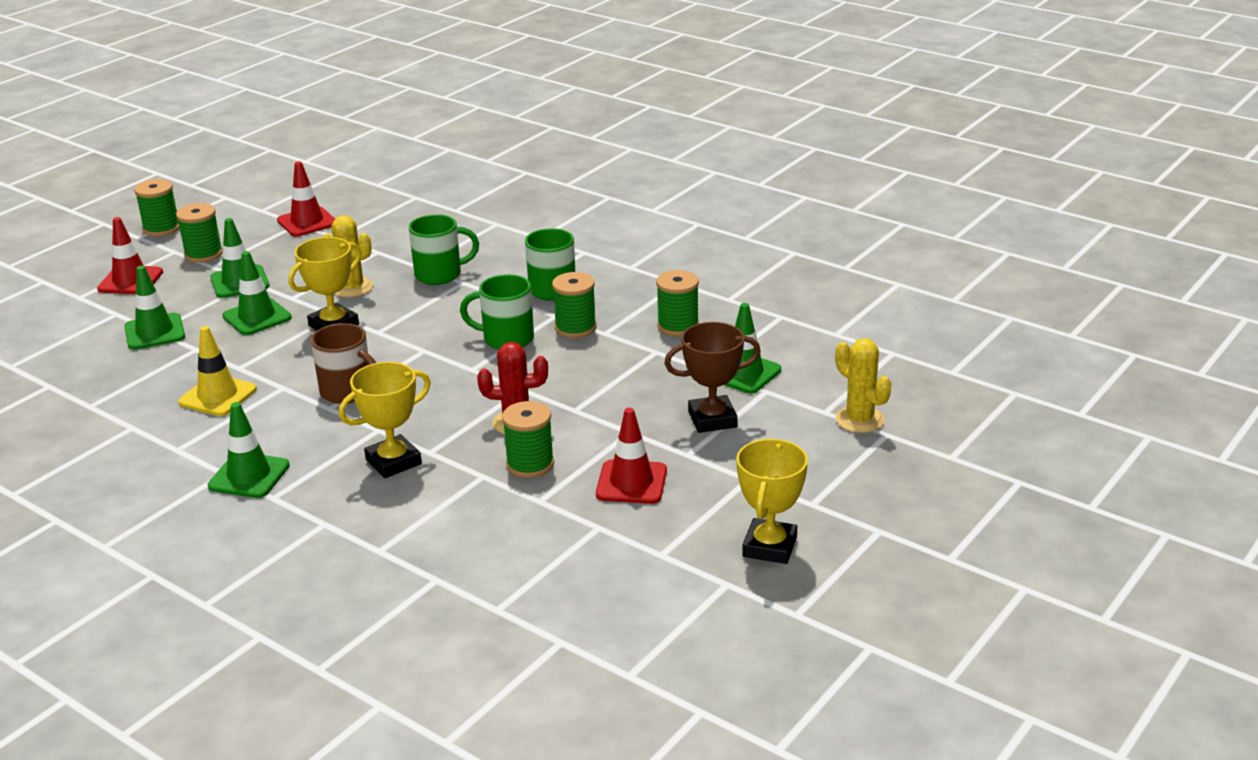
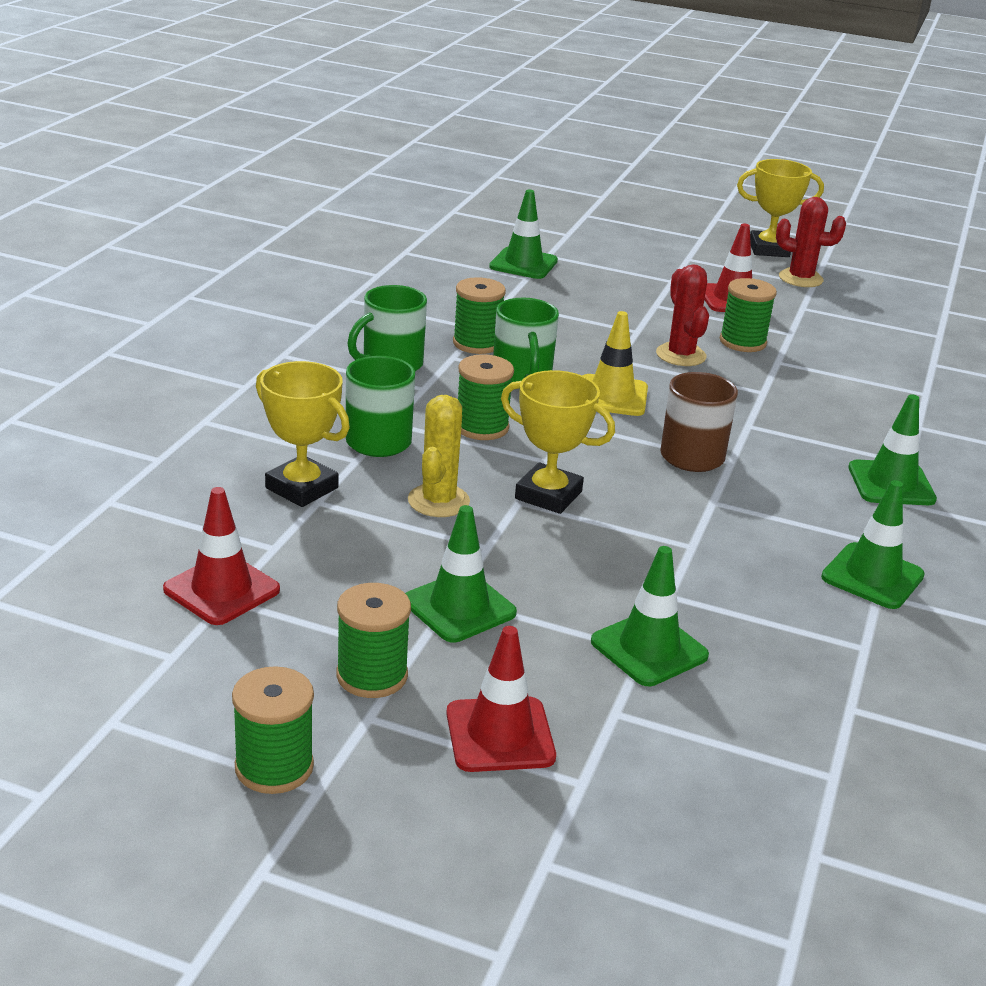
camera: 110 degrees left, 0 degrees up
(218, 396) = (766, 544): yellow traffic cone -> yellow traffic cone (611, 396)
(257, 317) = (557, 563): green traffic cone -> green traffic cone (872, 576)
(393, 462) = (796, 407): yellow trophy -> yellow trophy (302, 488)
(676, 547) = (800, 278): none -> red cactus
(678, 326) = (447, 294): green spool -> green spool (481, 427)
(712, 419) = (611, 273): brown trophy -> none
(859, 420) = (572, 222): yellow cactus -> none

